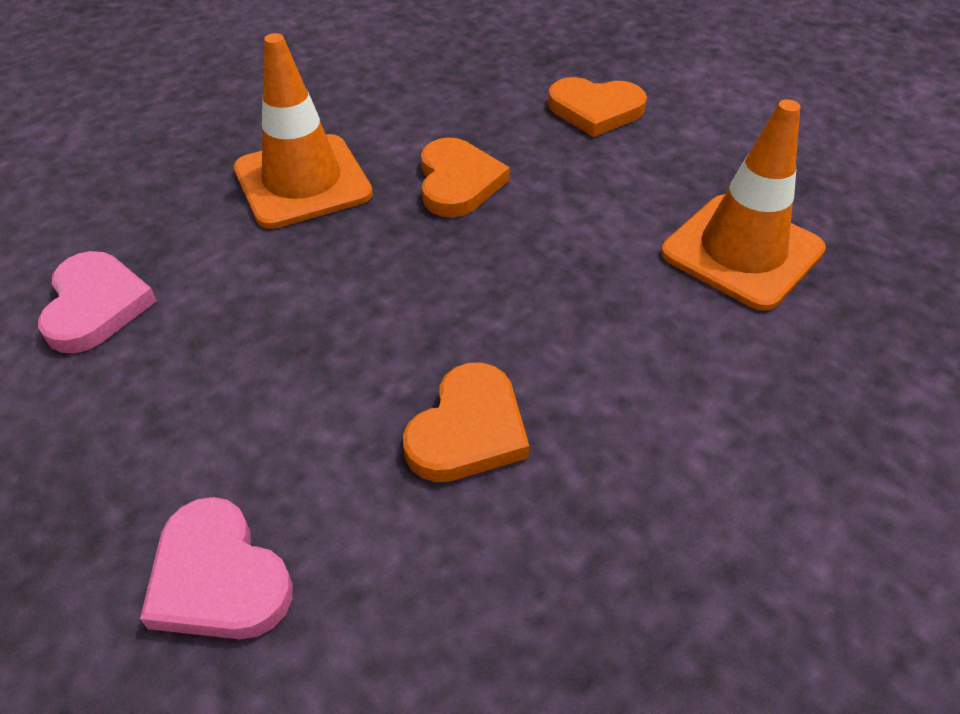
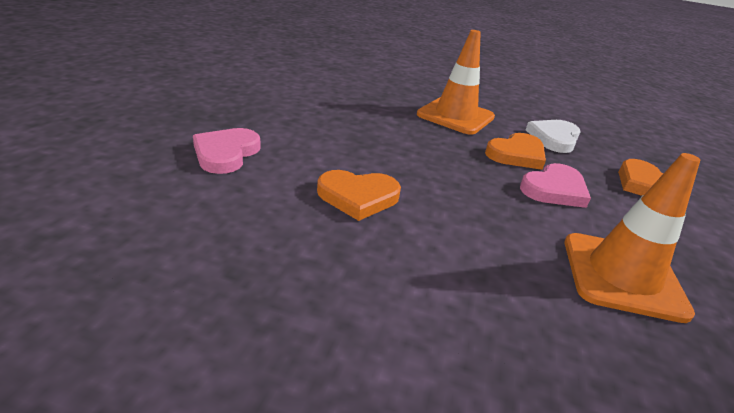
camera: 55 degrees right, 15 degrees down
(96, 306) = (333, 94): pink heart -> pink heart (554, 189)
(440, 116) = (554, 138): none -> white heart

